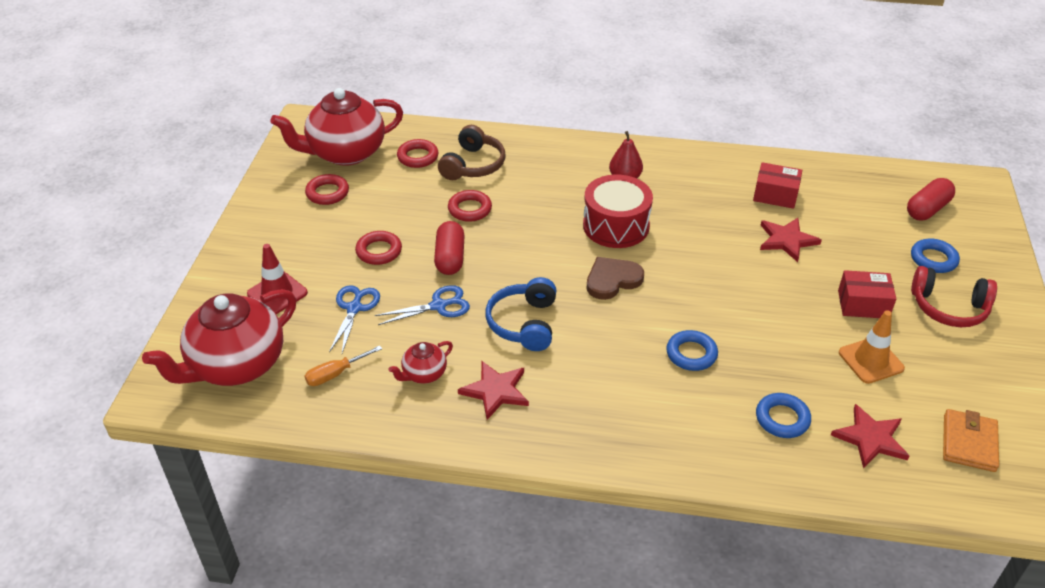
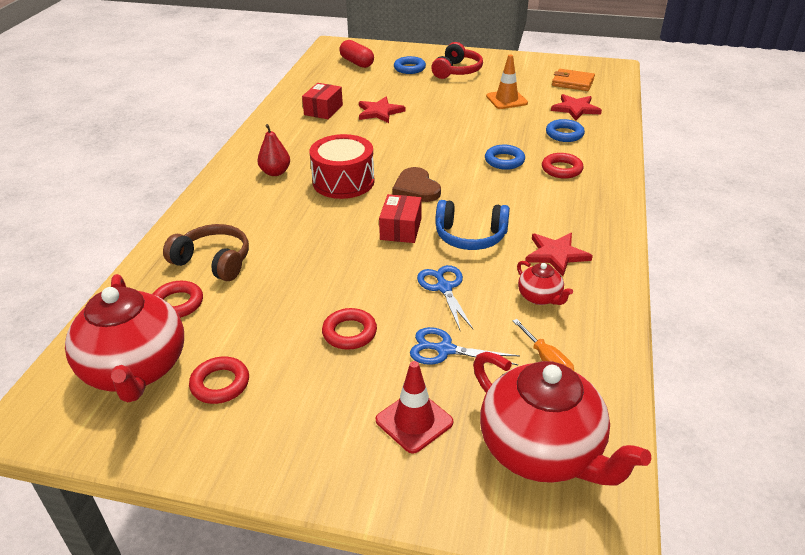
camera: 85 degrees left, 5 degrees down
(450, 258) = (371, 279): red capsule -> none
(470, 209) = (292, 265): red ring -> red ring (561, 169)
(863, 304) = (452, 95): red box -> red box (400, 229)

